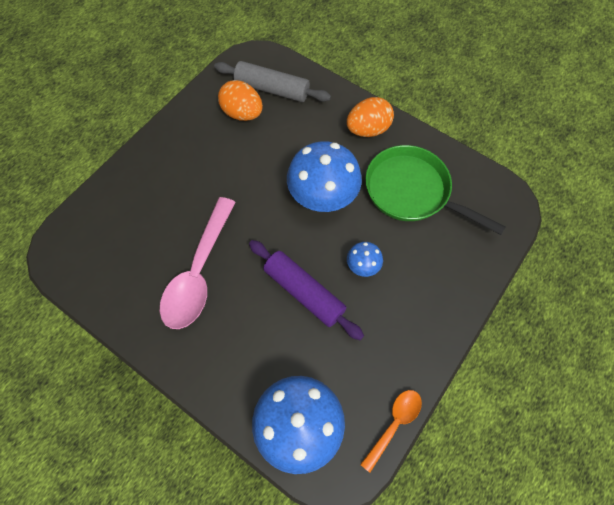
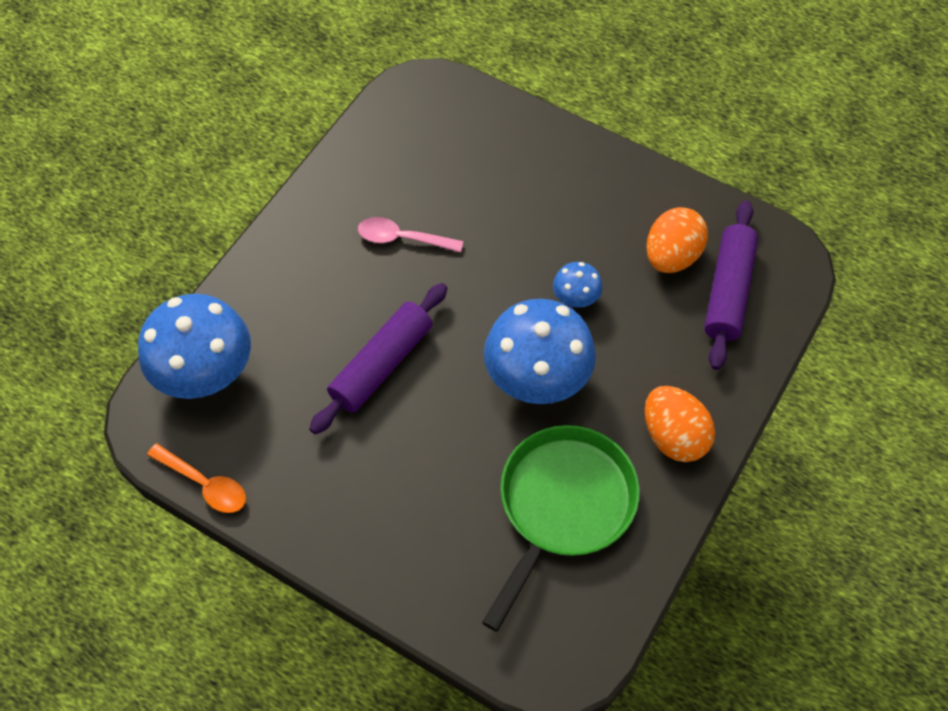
camera: 85 degrees right, 5 degrees down
(199, 272) = (402, 238): pink spoon -> pink spoon, size x0.54
(272, 89) = (728, 291): grey rolling pin -> purple rolling pin
(363, 266) = (427, 438): blue mushroom -> blue mushroom (575, 298)

